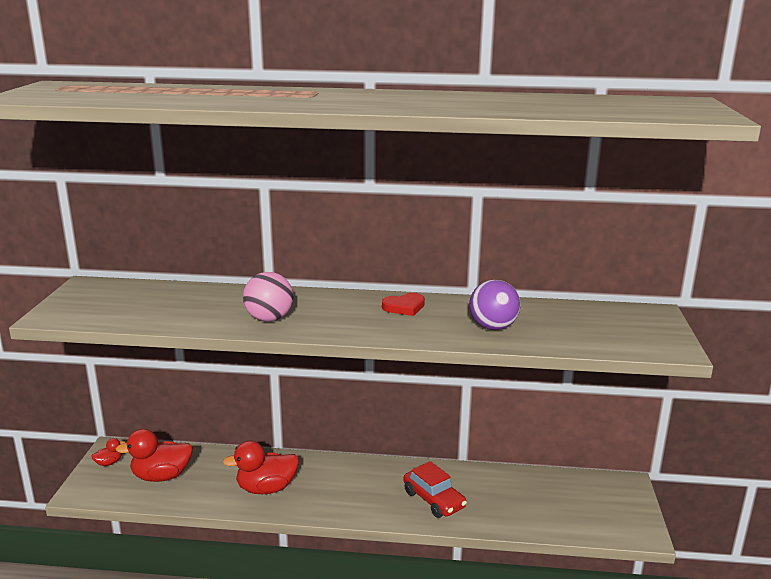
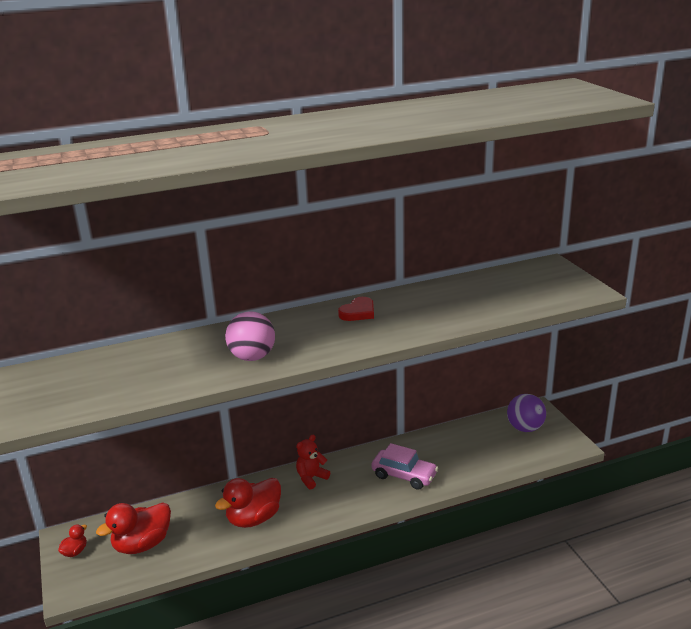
camera: 25 degrees left, 5 degrees up
(345, 471) = (311, 478): none -> red teddy bear
(434, 500) = (404, 475): red car -> pink car
(493, 327) = (447, 311): purple ball -> purple ball (525, 428)

